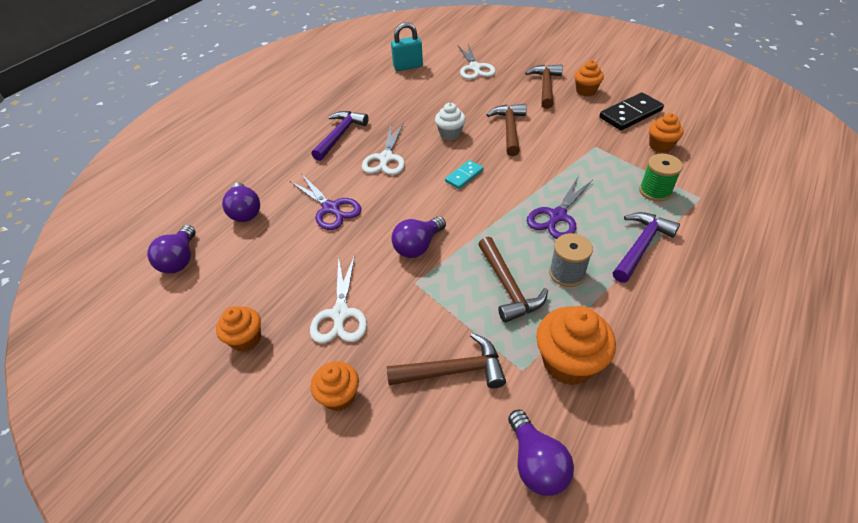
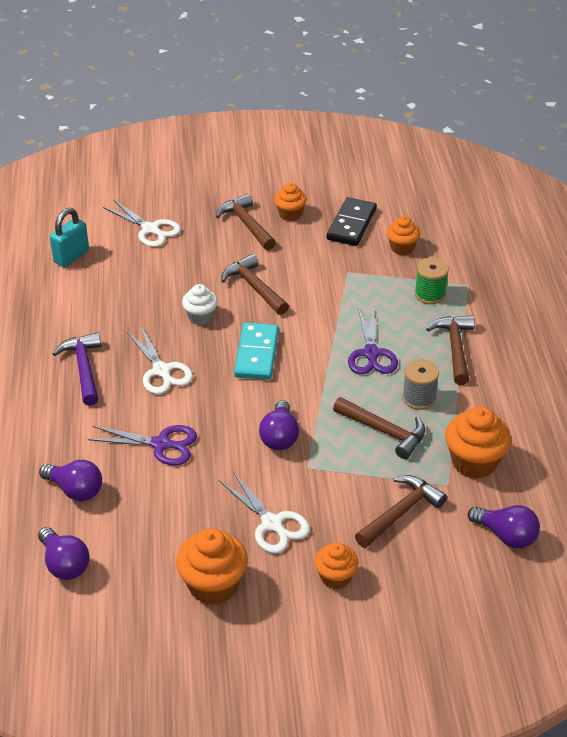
camera: 40 degrees left, 5 degrees down
(246, 339) = (213, 585): orange cupcake -> orange cupcake, size x1.61
(464, 176) = (257, 354): turquoise domino -> turquoise domino, size x1.73
(641, 246) = (455, 348): purple hammer -> brown hammer

